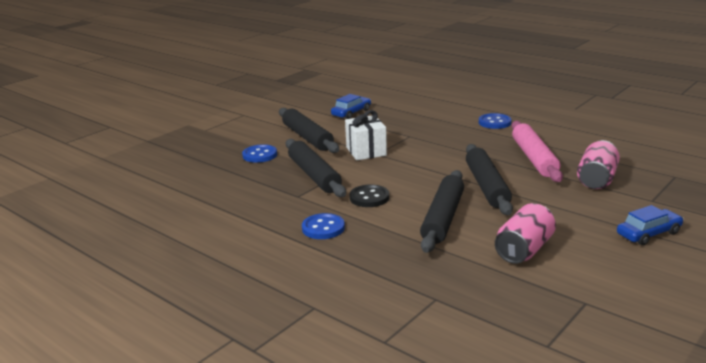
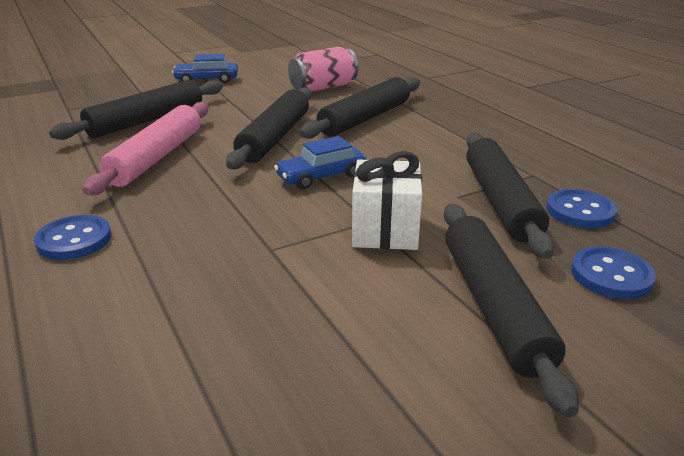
camera: 160 degrees left, 5 degrees up
(323, 228) = (505, 133): blue button -> blue button (580, 211)
(351, 113) = (330, 389): blue car -> blue car (321, 176)
(369, 197) = (432, 153): black button -> none
(596, 179) = (146, 121): pink can -> black rolling pin

